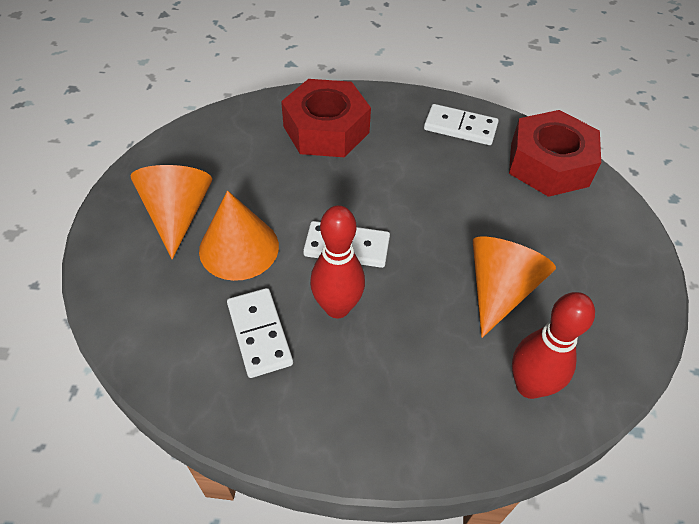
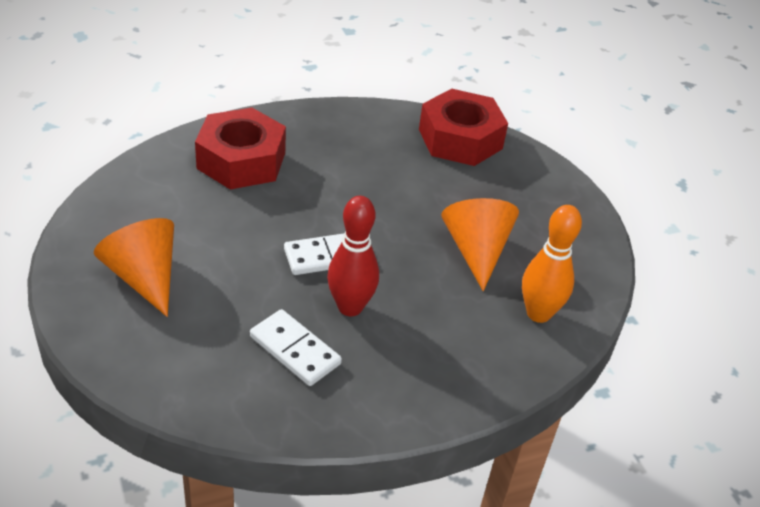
camera: 30 degrees left, 10 degrees down
(239, 248) = (226, 287): orange cone -> none
(460, 127) = (366, 127): white domino -> none
(529, 386) = (538, 313): red bowling pin -> orange bowling pin

